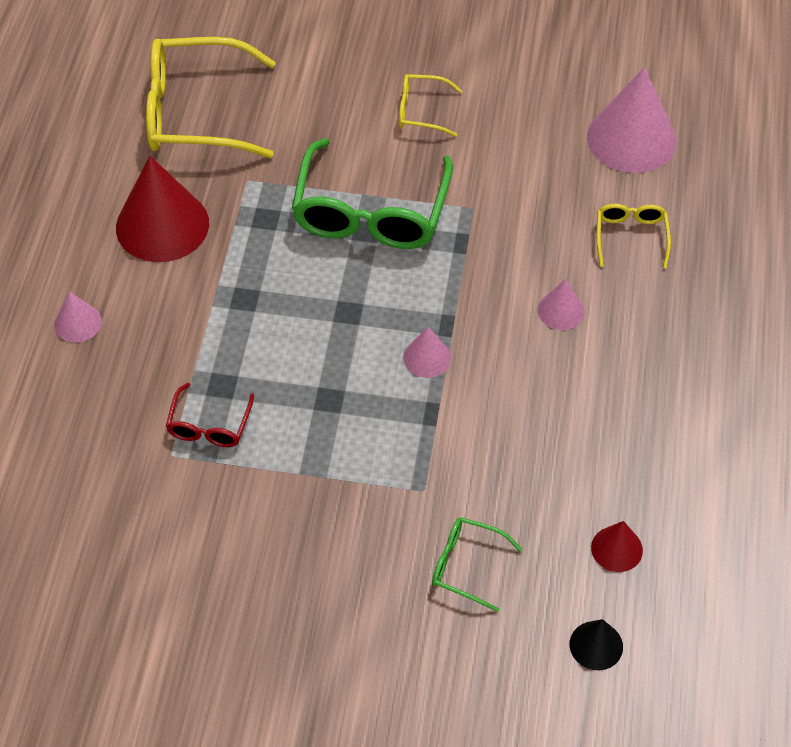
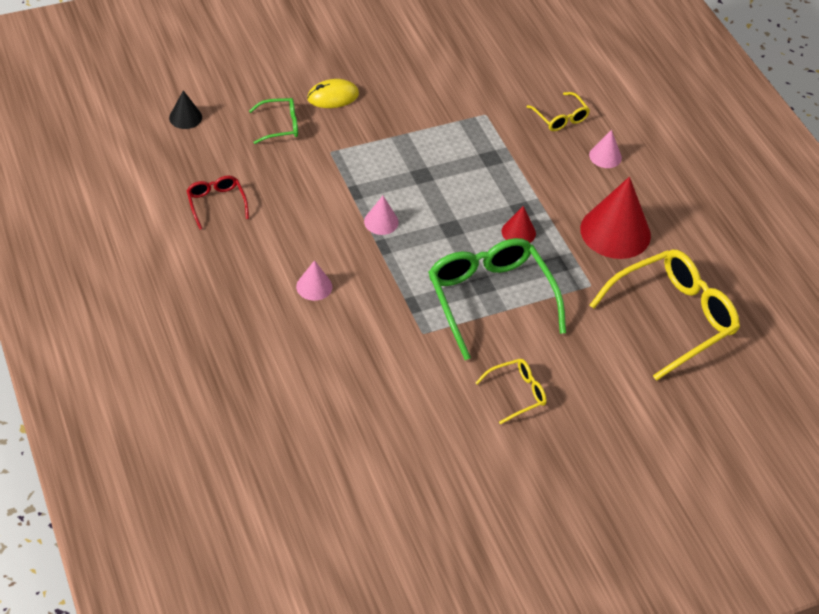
camera: 145 degrees right, 5 degrees down
(209, 425) = (478, 135): red glasses -> red glasses (216, 203)
(359, 584) = (333, 96): none -> yellow mouse
(616, 549) = (198, 165): red cone -> red cone (518, 232)
(631, 138) = (341, 444): pink cone -> none
(631, 237) = (295, 360): yellow glasses -> yellow glasses (560, 118)

